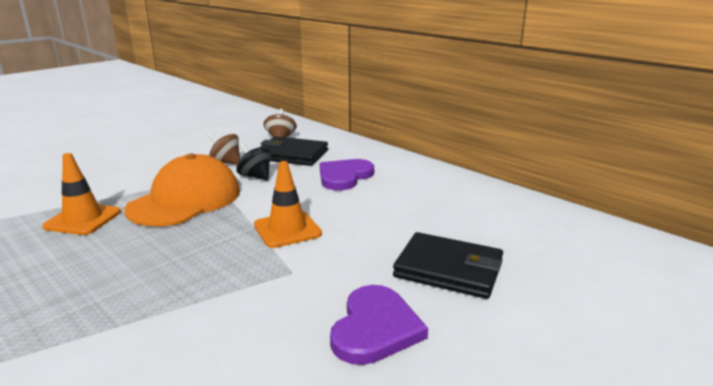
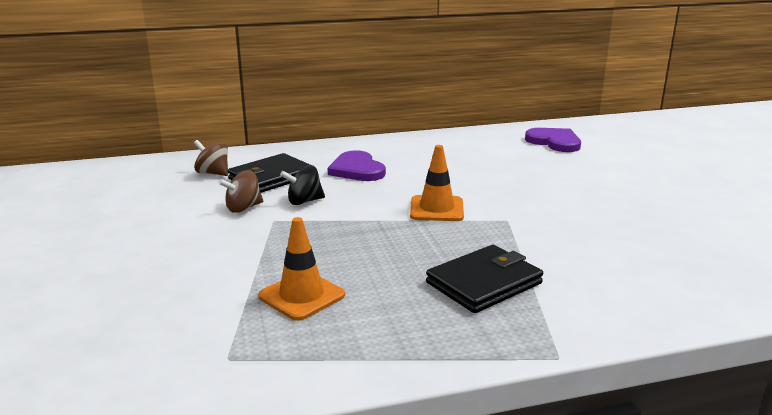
camera: 60 degrees left, 0 degrees up
(185, 200) = (319, 239): orange cap -> none
(375, 328) = (597, 210): purple heart -> purple heart (554, 142)
(448, 269) = (545, 176): black wallet -> black wallet (484, 283)

